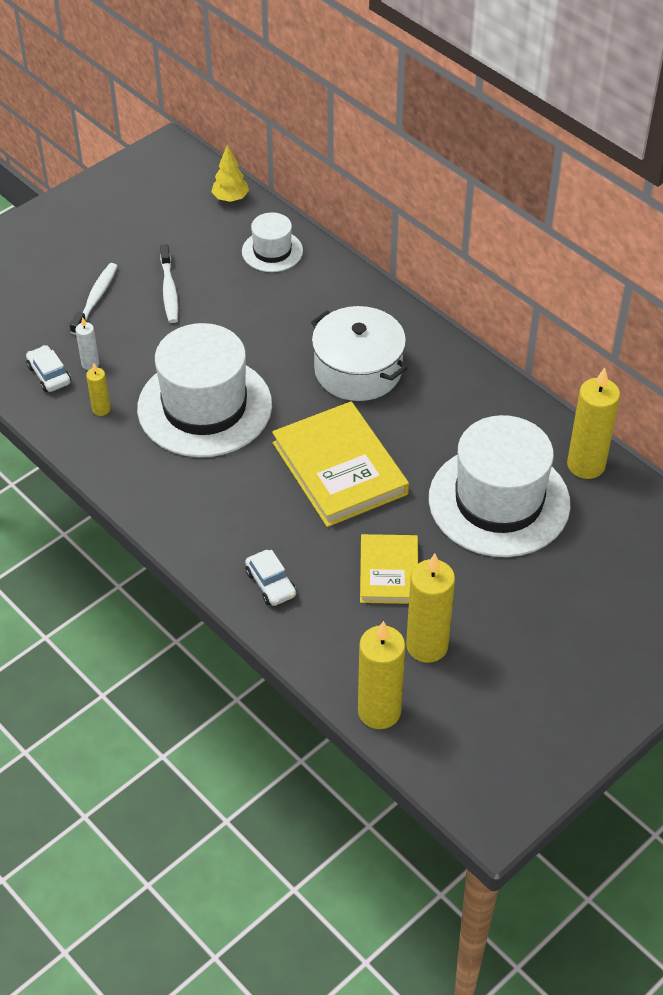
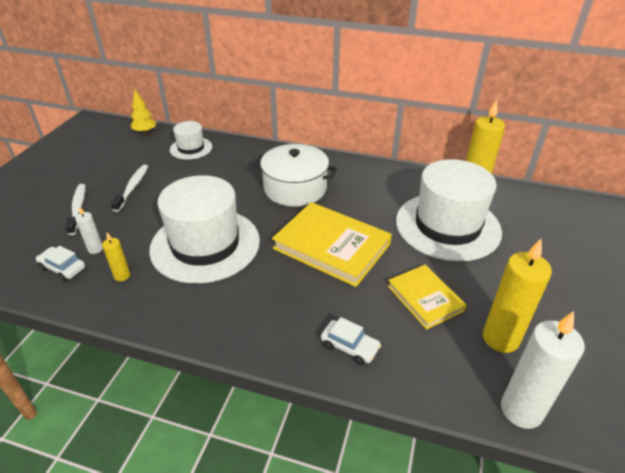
camera: 30 degrees left, 10 degrees down
(169, 290) = (133, 187): white toothbrush -> white toothbrush turned 135 degrees counterclockwise
(379, 711) = (521, 410): yellow candle -> white candle

